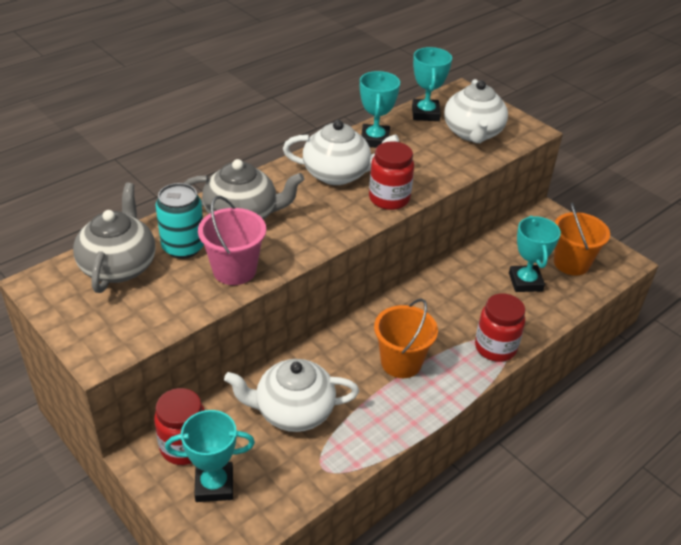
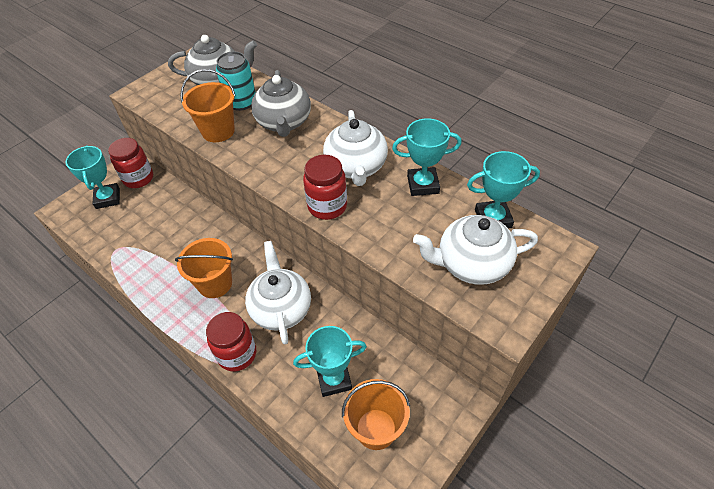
camera: 85 degrees right, 10 degrees up
(234, 270) = (218, 131): pink bucket -> orange bucket
(293, 411) = (165, 225): white teapot -> white teapot (281, 308)

